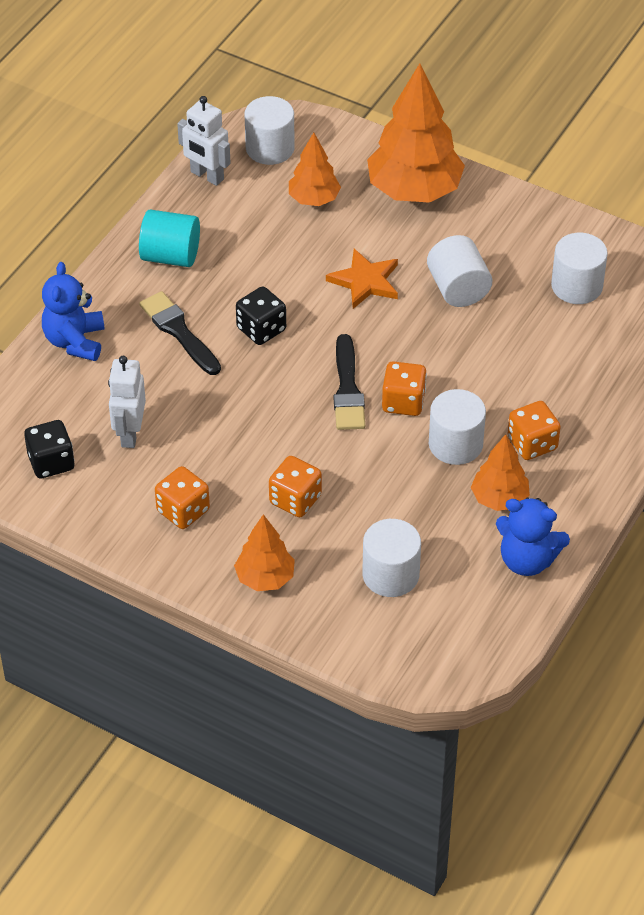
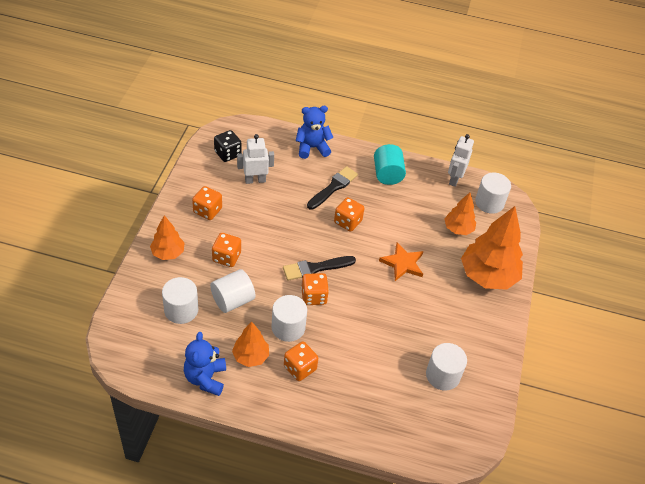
camera: 70 degrees right, 0 degrees up
(261, 329) = (347, 222): black dice -> orange dice
(458, 289) = (415, 310): white cylinder -> white cylinder (232, 300)

